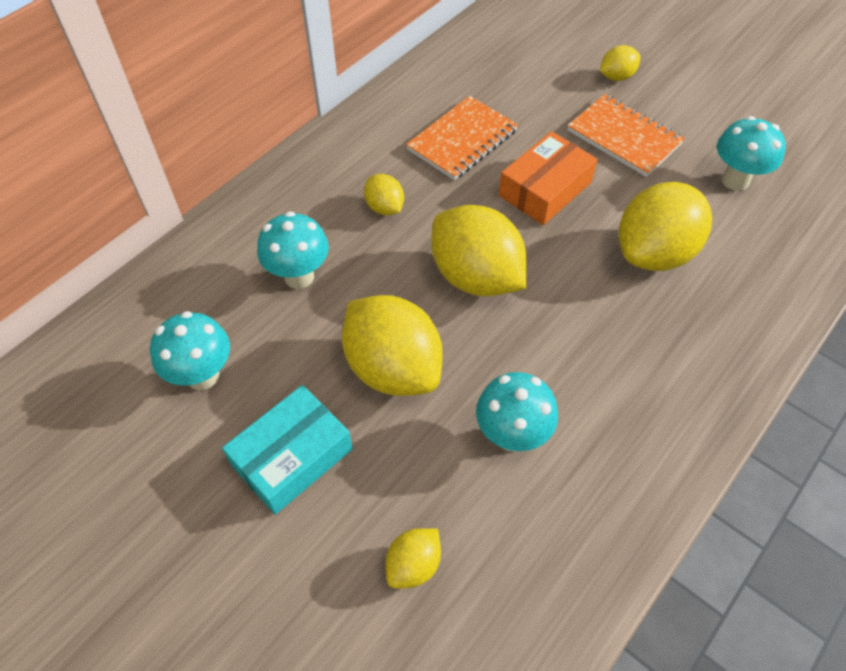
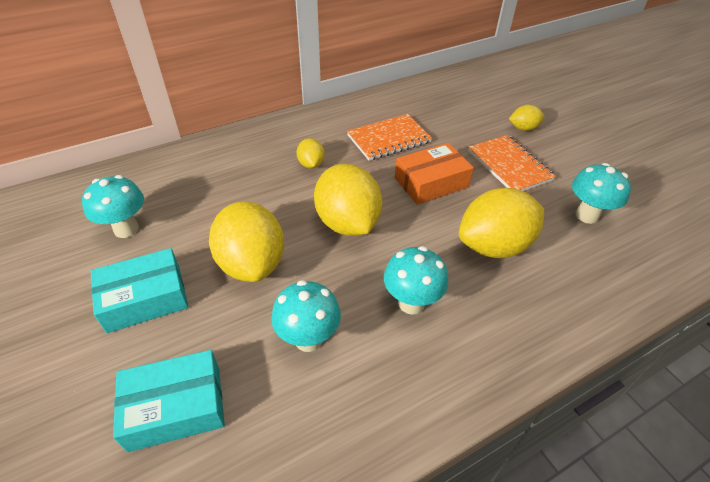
camera: 20 degrees right, 10 degrees down
(299, 276) = (228, 189): turquoise mushroom -> turquoise mushroom (411, 303)
(413, 565) = (175, 407): yellow lemon -> turquoise box

